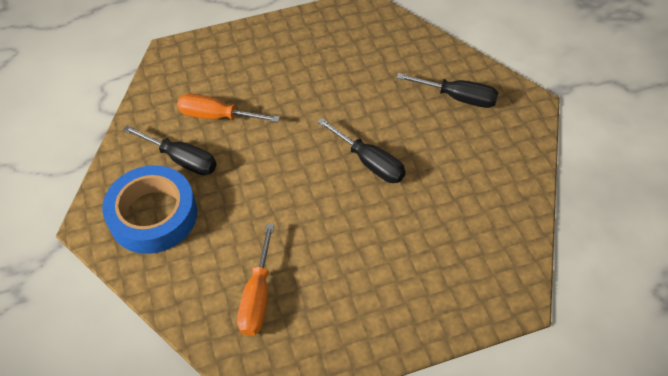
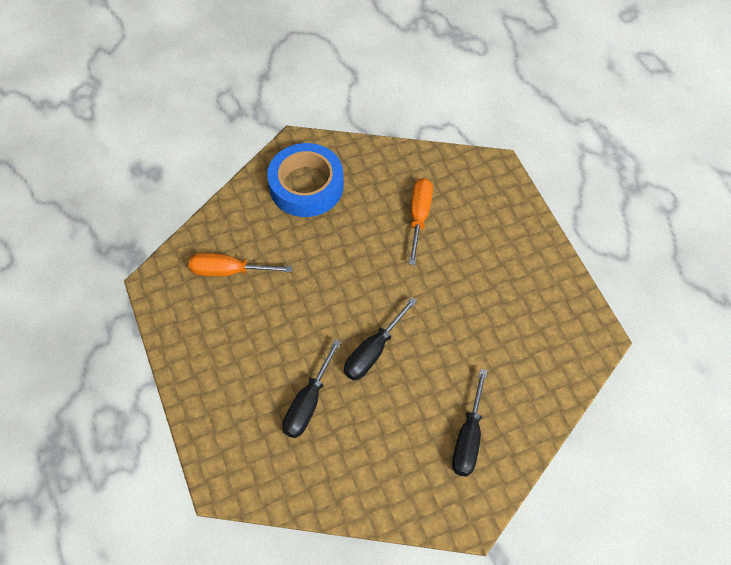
camera: 85 degrees right, 5 degrees up
(181, 159) = (366, 196): black screwdriver -> black screwdriver (308, 403)

